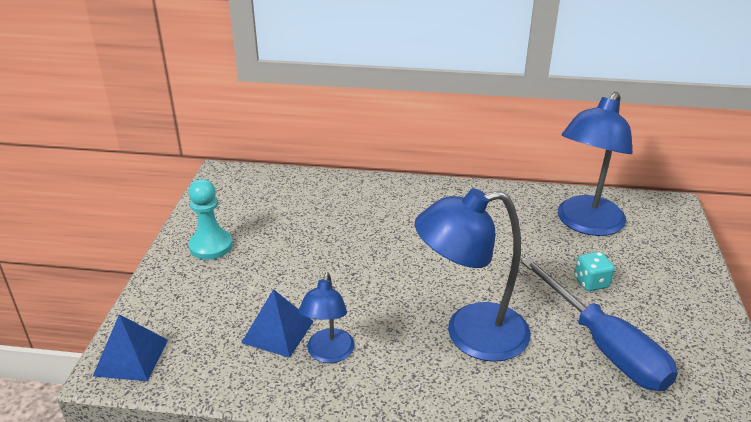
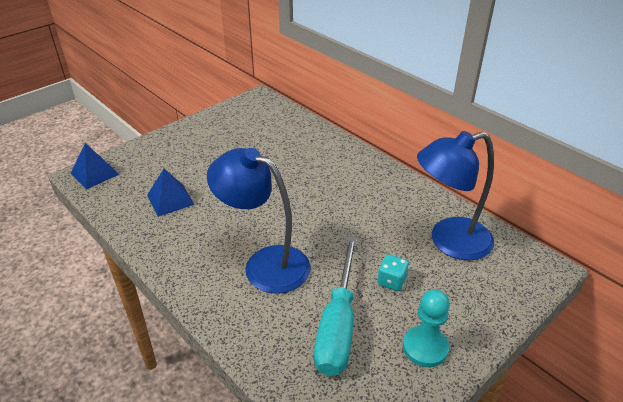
camera: 40 degrees right, 5 degrees up
(211, 246) = (200, 135): turquoise pawn -> turquoise pawn (425, 347)
(328, 354) = (177, 226): blue lamp -> none
(604, 346) = (338, 325): blue screwdriver -> turquoise screwdriver

